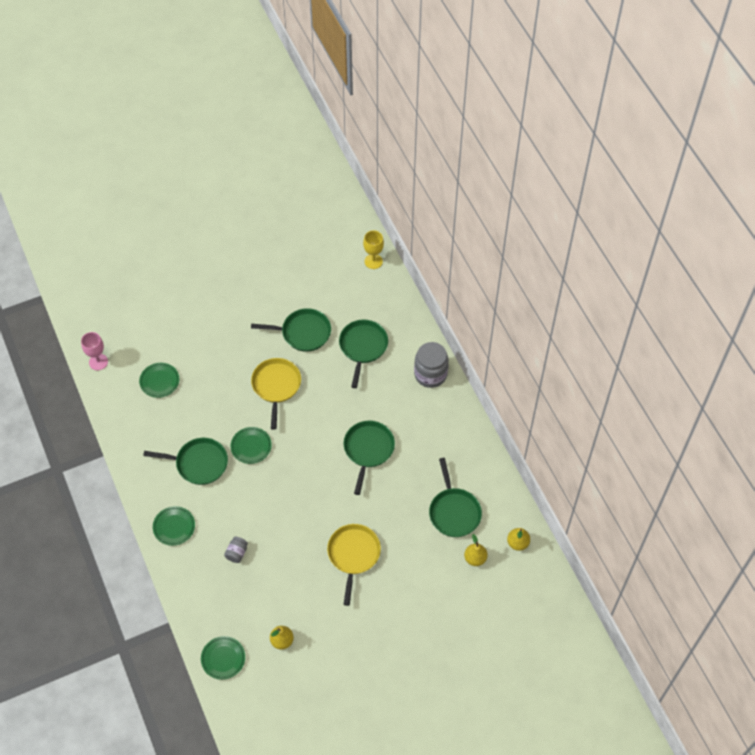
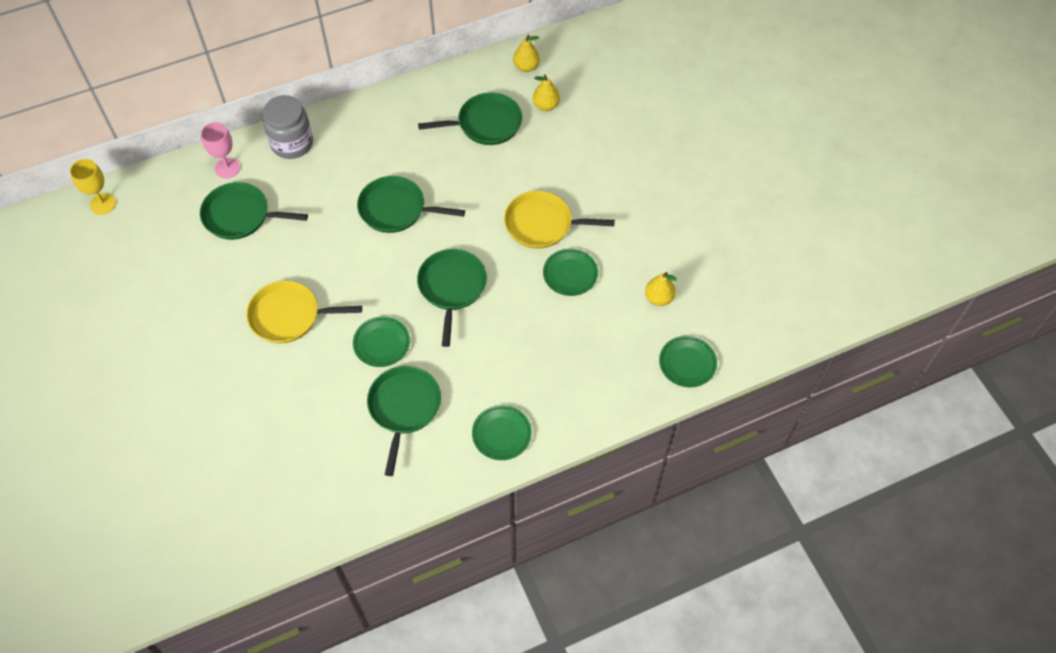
camera: 90 degrees left, 0 degrees up
(98, 362) = (214, 564): pink goblet -> pink goblet (227, 168)
(159, 381) = (262, 470): green plate -> green plate (570, 274)
(237, 553) = (540, 354): grey jar -> none
(303, 332) = (206, 285): green pan -> green pan (452, 287)

